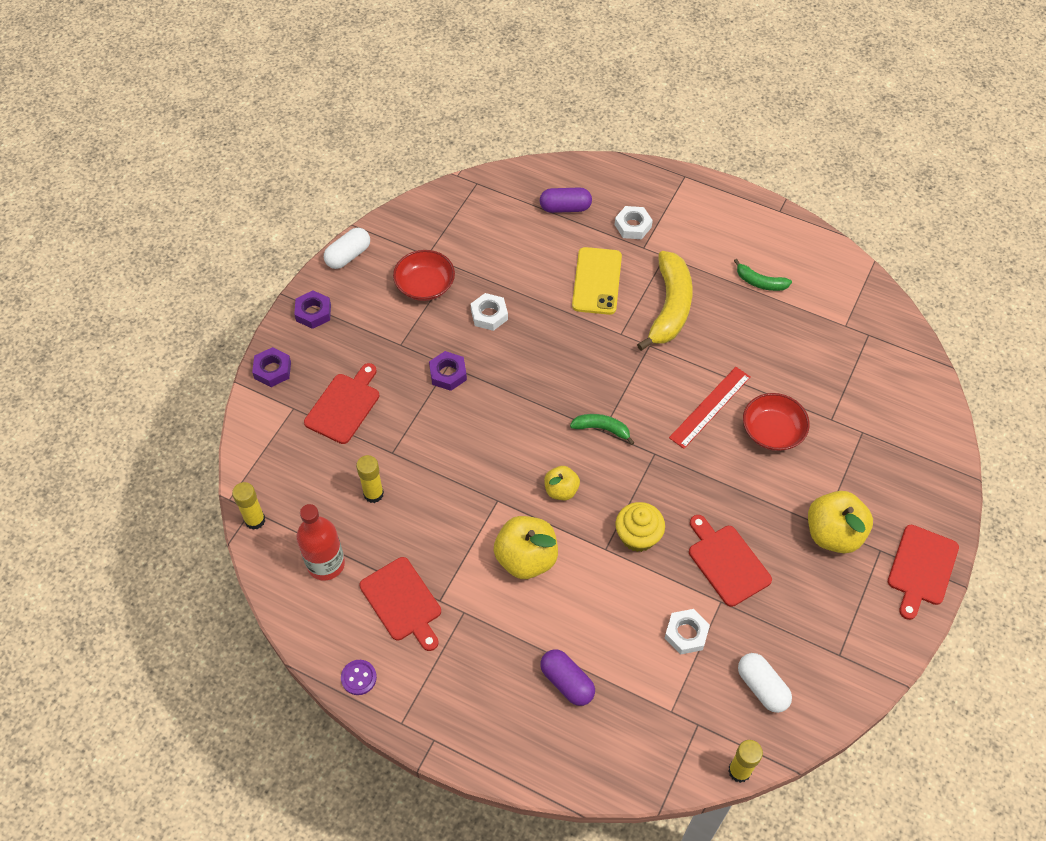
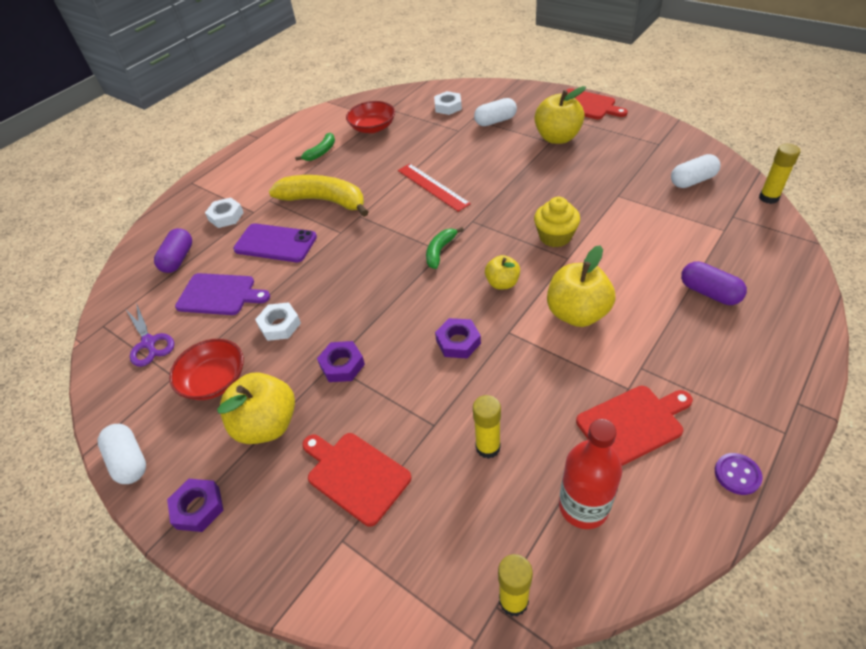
camera: 75 degrees left, 10 degrees down
(272, 370) = (271, 567): purple nut -> purple nut (458, 342)
(385, 335) = (267, 425): none -> yellow apple
(460, 224) = (149, 343): none -> purple scissors
(522, 257) = (219, 295): none -> purple cutting board
(567, 682) = (709, 293): purple capsule -> purple capsule turned 75 degrees clockwise
(597, 281) = (275, 243): yellow phone -> purple phone
(686, 633) = (649, 216): white nut -> white nut (448, 107)
(727, 562) = (581, 189): red cutting board -> none
(772, 431) = (463, 157): red bowl -> red bowl (373, 127)
(860, 459) = (495, 121): none -> white capsule

